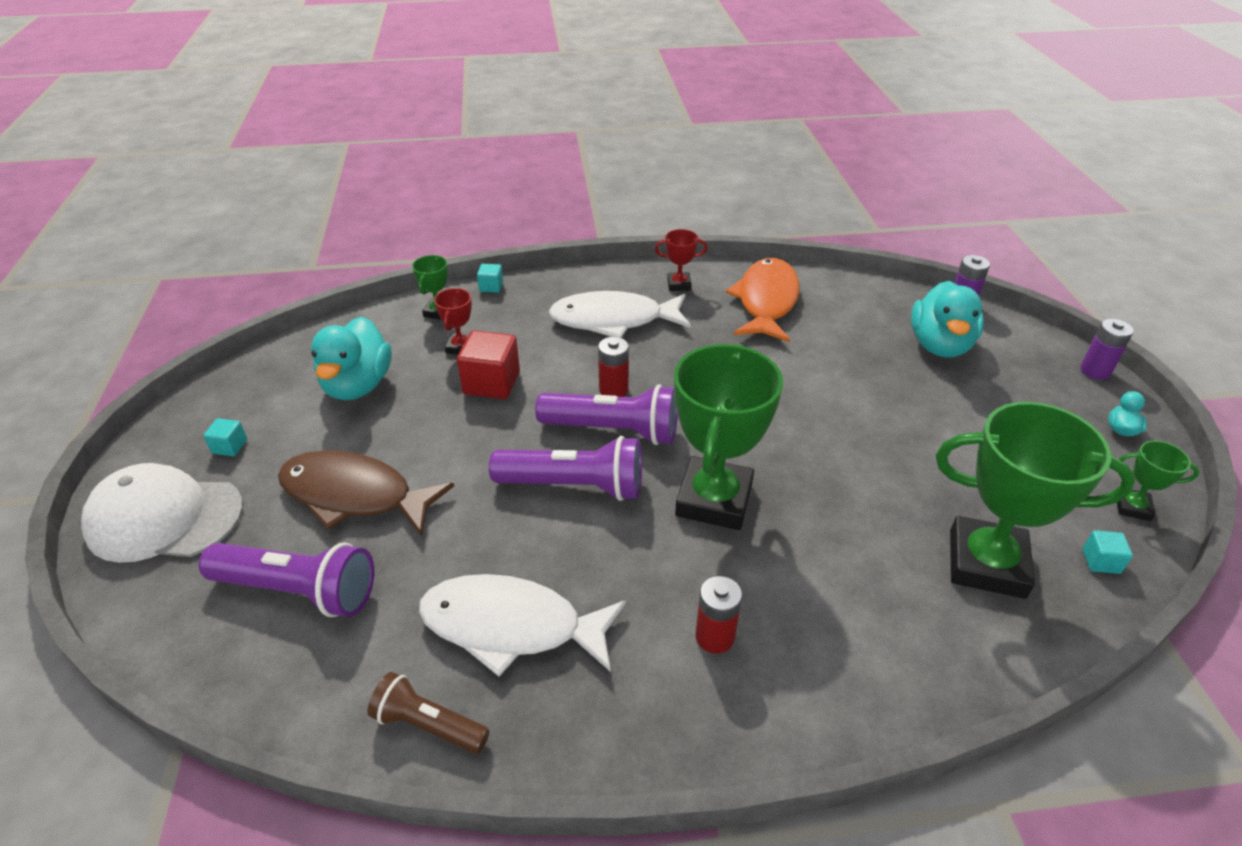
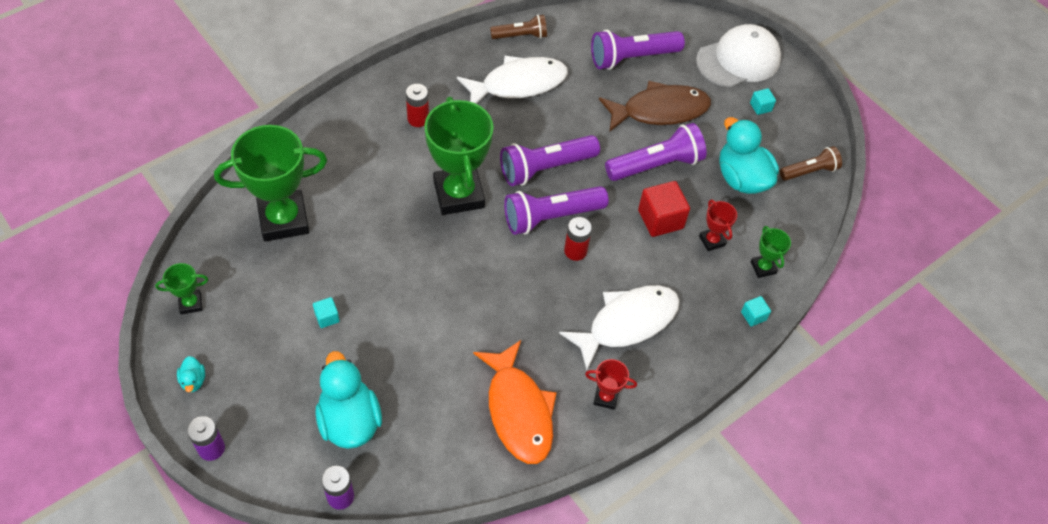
camera: 145 degrees right, 15 degrees up
(280, 364) = (809, 171): none -> brown flashlight
(435, 435) = (656, 165): none -> purple flashlight
(679, 284) = (606, 397): red trophy -> red trophy turned 45 degrees clockwise
(1100, 561) = (214, 250): turquoise cube -> turquoise cube (327, 317)

